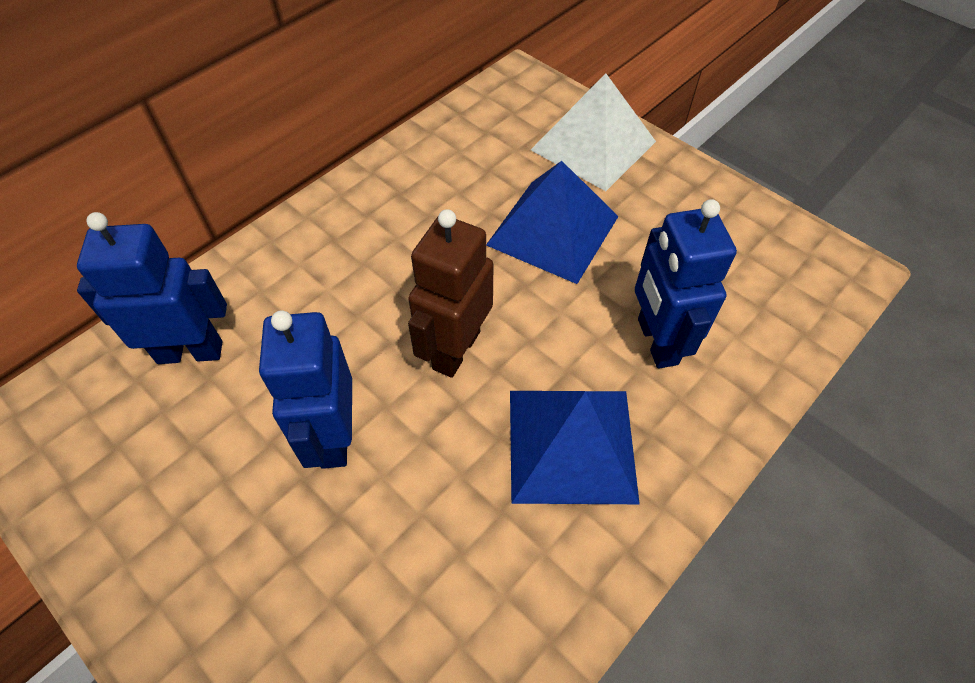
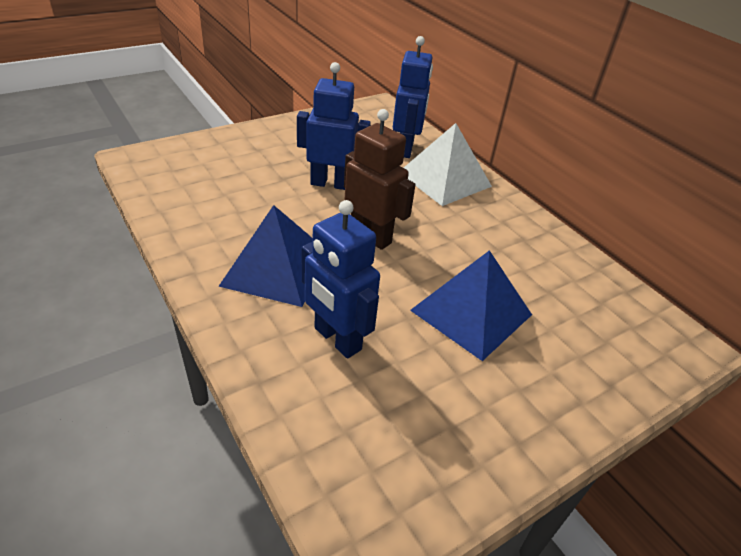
camera: 100 degrees right, 15 degrees down
(593, 145) = (584, 373): white pyramid -> white pyramid (444, 179)
(656, 341) = (337, 339): blue robot -> blue robot turned 135 degrees counterclockwise

